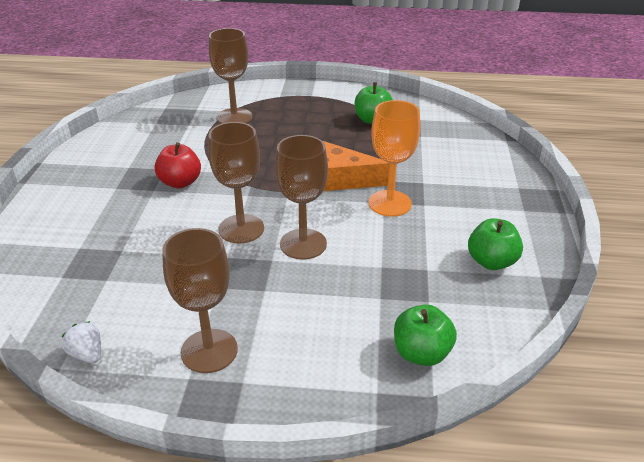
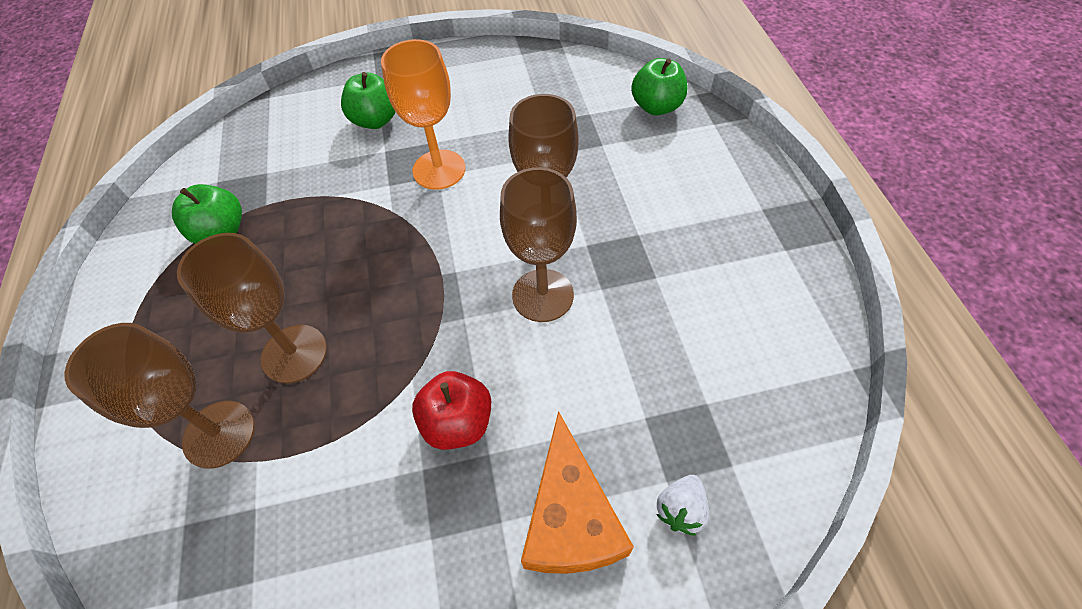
camera: 105 degrees left, 20 degrees up
(87, 354) = (820, 352): white strawberry -> white strawberry (680, 509)
(209, 351) = (745, 247): brown goblet -> brown goblet (294, 353)
(338, 179) = (398, 229): orange cheese -> orange cheese (570, 517)
(491, 262) = (514, 82): green apple -> green apple (375, 120)

